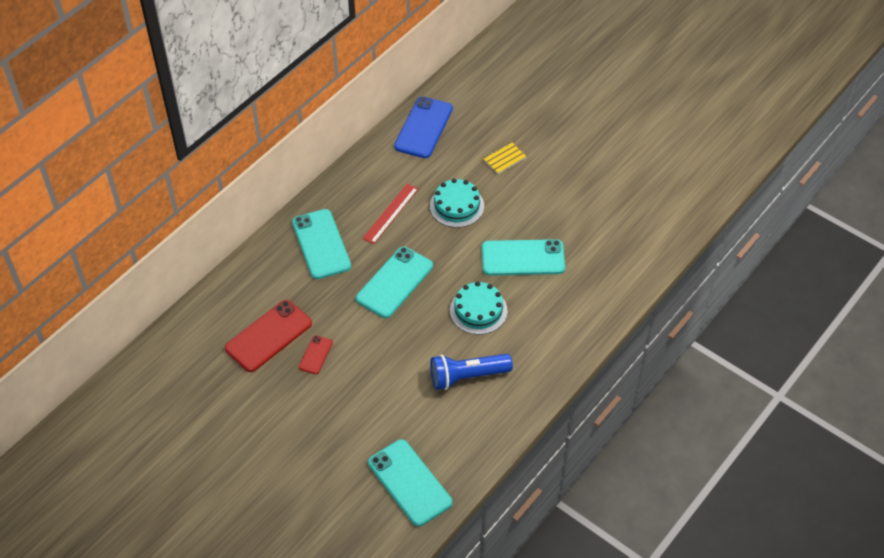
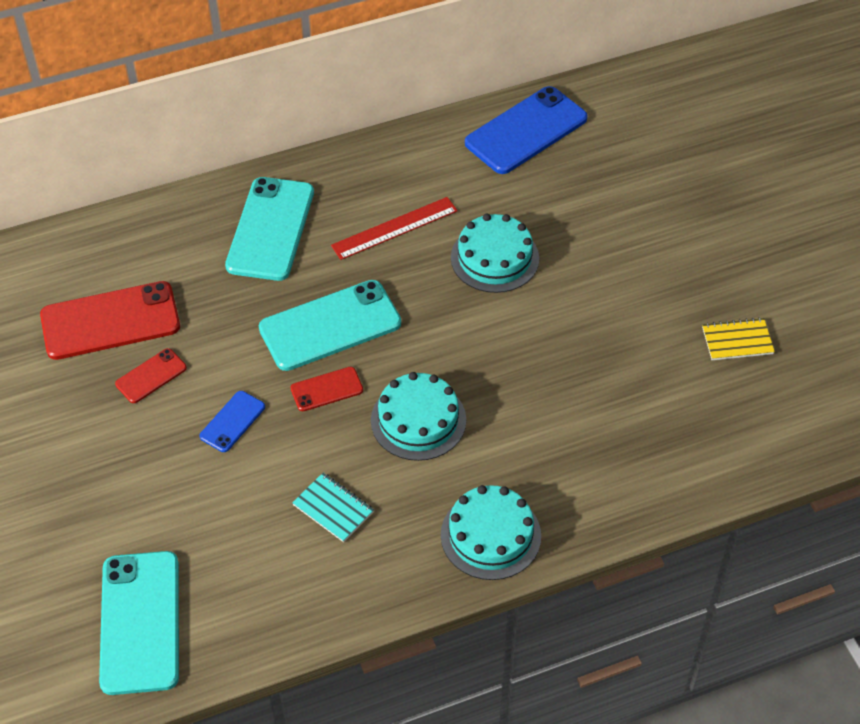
camera: 30 degrees right, 0 degrees up
(380, 358) = (232, 421): none -> blue phone
(418, 317) = (326, 389): none -> red phone
(467, 376) = (333, 508): blue flashlight -> turquoise notebook
(504, 158) = (611, 221): yellow notebook -> yellow notebook (737, 340)
(523, 258) = (537, 374): turquoise phone -> none
(557, 351) = (490, 535): none -> turquoise cake

